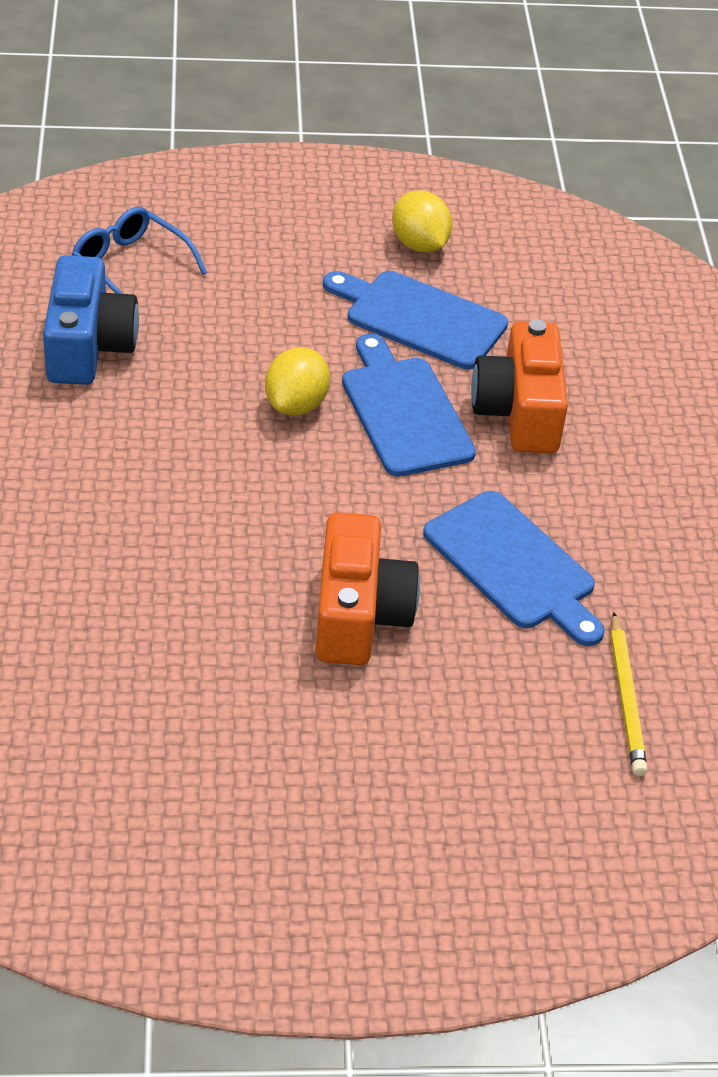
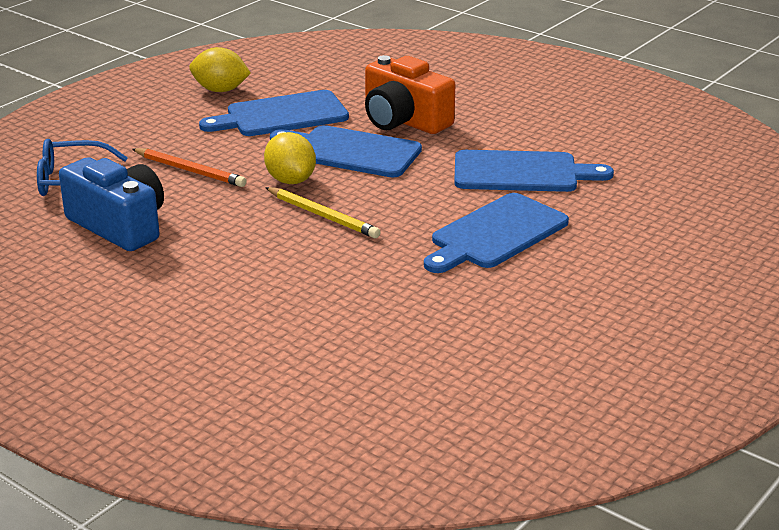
camera: 45 degrees left, 15 degrees down
(236, 326) = (190, 170): none -> orange pencil
(359, 614) = (495, 234): orange camera -> blue cutting board
(626, 698) = (663, 184): yellow pencil -> yellow pencil (322, 216)

